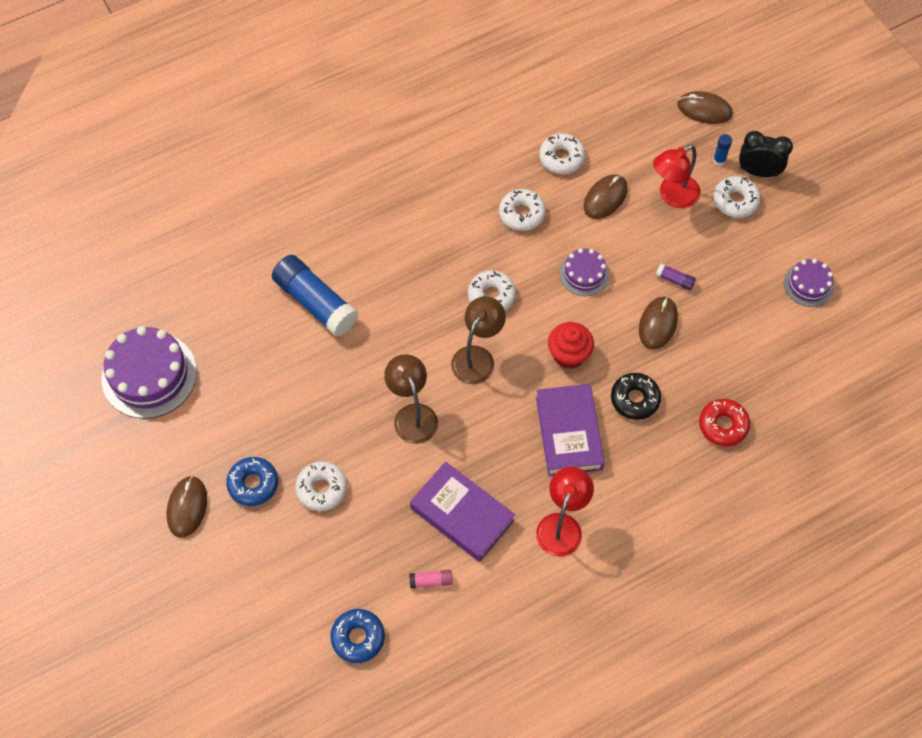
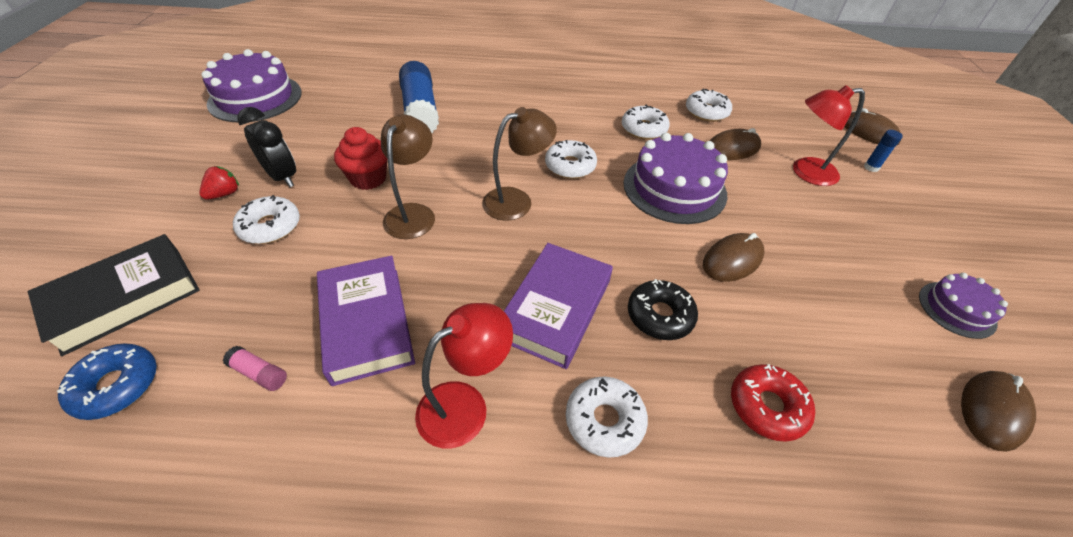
camera: 30 degrees right, 15 degrees down
(187, 507) = (157, 183): brown mouse -> brown mouse (993, 411)
(253, 484) = (224, 194): blue donut -> red strawberry
(290, 594) = (125, 298): none -> black book
(569, 355) = (611, 240): red cupcake -> red cupcake (368, 178)
(584, 274) = (674, 188): purple cake -> purple cake, size x1.83
(674, 280) = (774, 233): purple glue stick -> none
(735, 201) = (878, 201): white donut -> white donut (604, 420)
(758, 172) = (915, 191): black clock -> black clock (282, 177)

